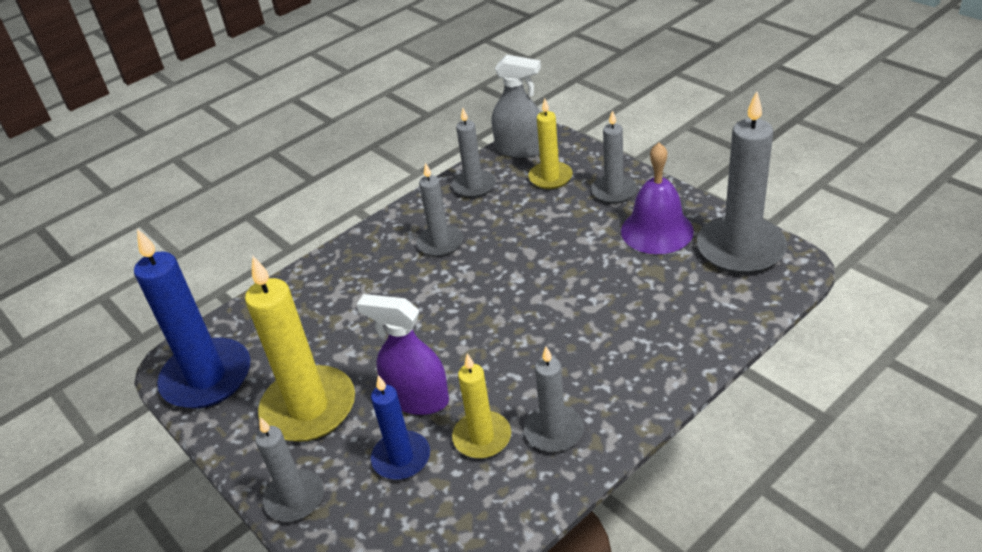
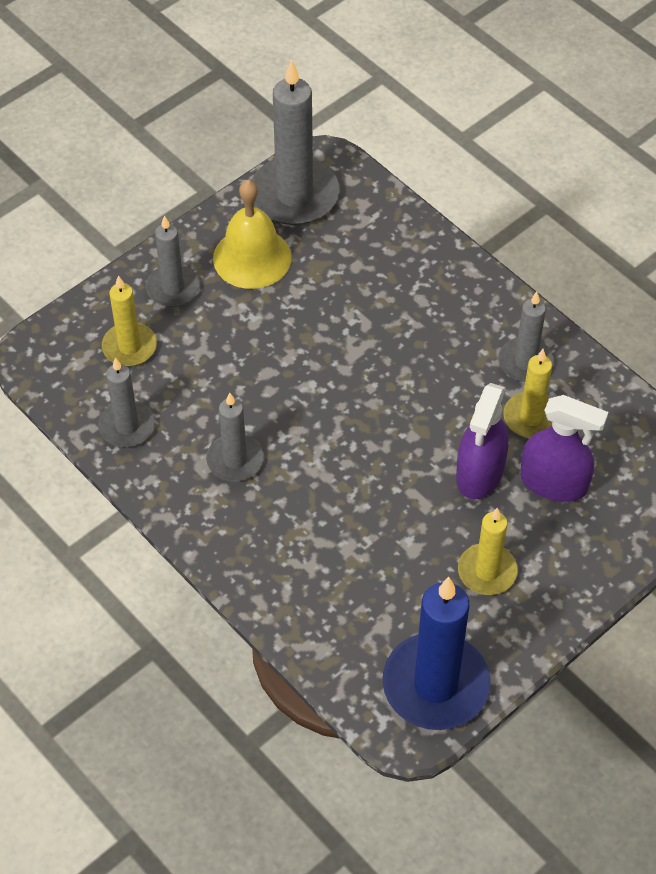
camera: 95 degrees left, 15 degrees up
(295, 498) = (600, 569): grey candle -> none
(309, 408) = (487, 571): yellow candle -> yellow candle, size x0.58
(401, 458) = (553, 483): blue candle -> purple spray bottle
(520, 149) = (58, 376): grey spray bottle -> none
(657, 230) = (252, 257): purple bell -> yellow bell

